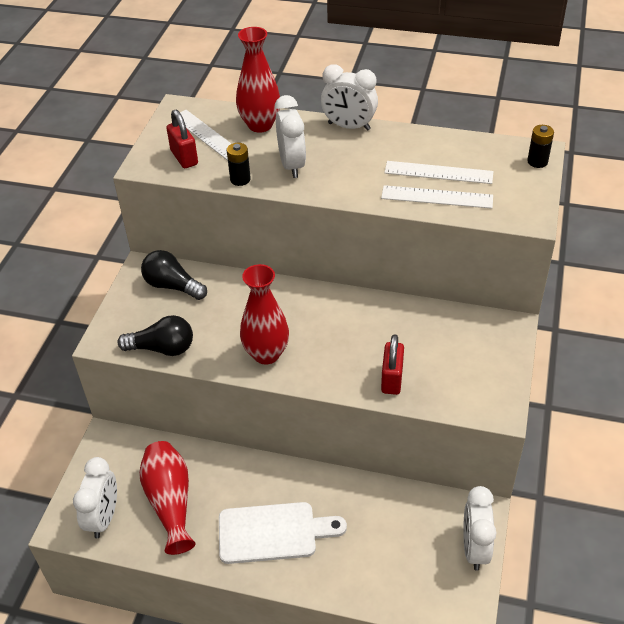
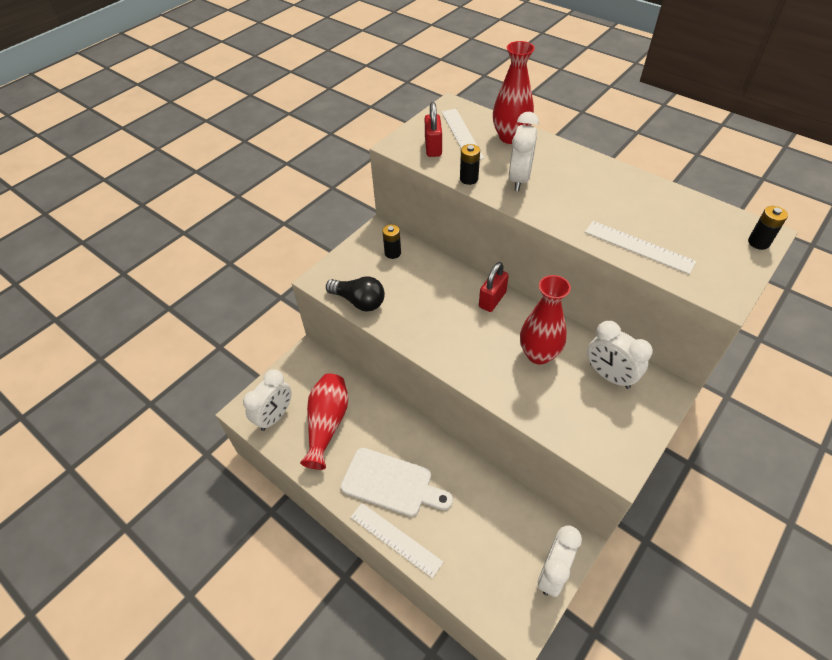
camera: 25 degrees right, 5 degrees up
(172, 286) = (392, 253): black light bulb -> black battery
(266, 354) = (437, 335): red vase -> red vase (538, 354)
(349, 127) = (588, 159): white clock -> white clock (609, 376)
(392, 379) = (533, 398): red padlock -> red padlock (492, 300)
(438, 172) = (652, 224): white ruler -> white ruler (396, 539)

